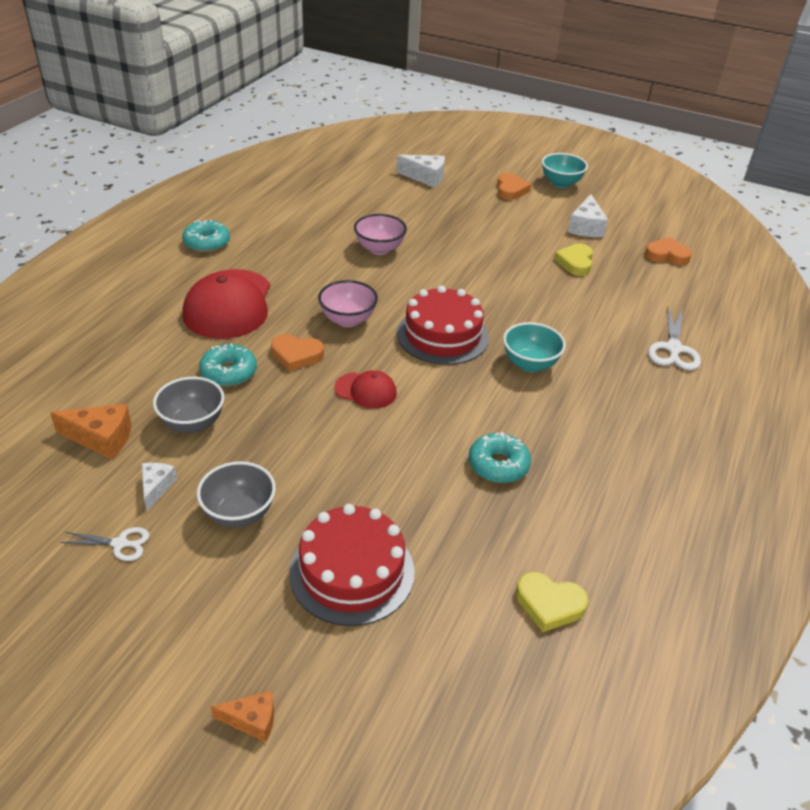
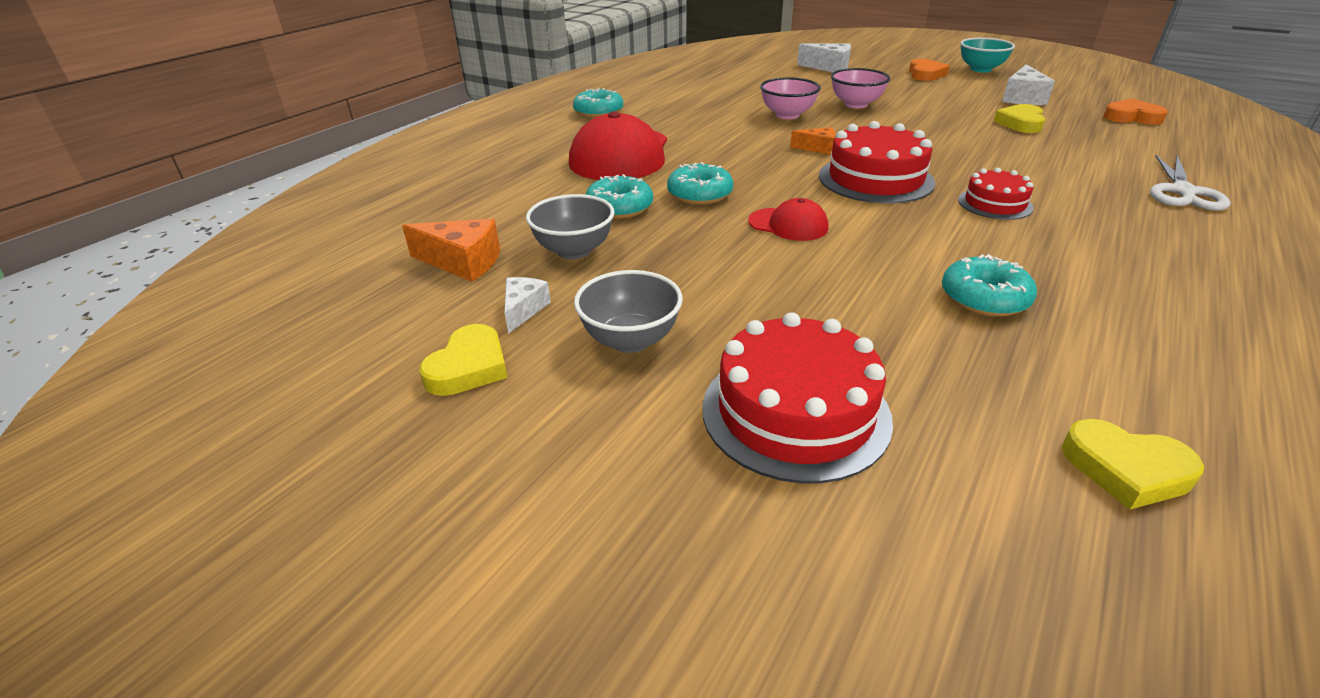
camera: 10 degrees right, 5 degrees down
(120, 544) = (469, 367): white scissors -> yellow heart
(252, 720) = (649, 617): orange cheese -> orange cheese (818, 148)
(296, 355) = (699, 194): orange heart -> turquoise donut
(348, 320) = (758, 167): pink bowl -> pink bowl (856, 104)
(530, 364) = (995, 204): turquoise bowl -> red cake

